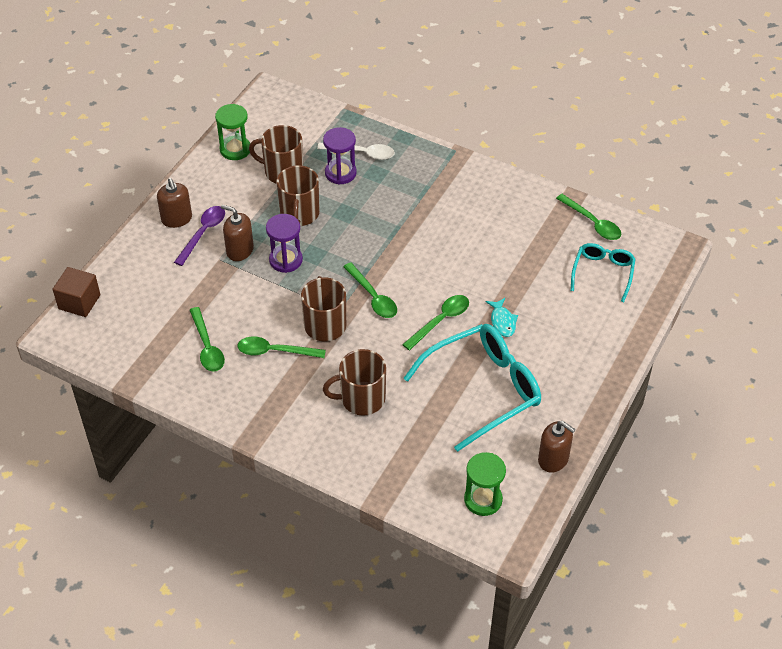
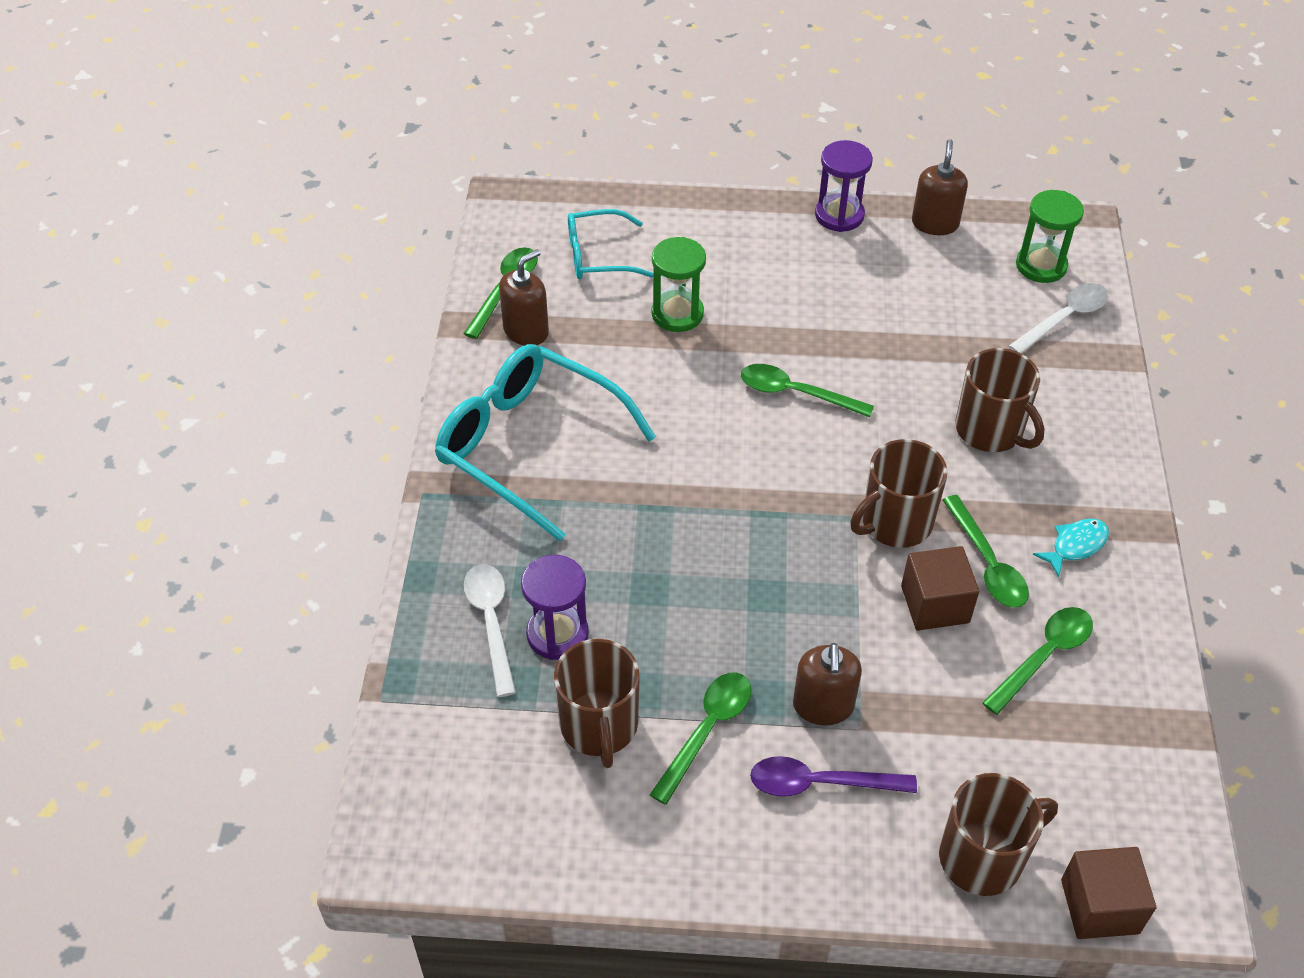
camera: 115 degrees left, 0 degrees up
(176, 219) = (812, 847): brown soap dispenser -> brown soap dispenser (526, 331)
(235, 149) = (579, 836): green hourglass -> green hourglass (677, 314)
(265, 317) = (935, 604): none -> brown cube
(286, 260) = (802, 628): purple hourglass -> purple hourglass (839, 215)
(299, 214) = (688, 653): brown mug -> brown mug (983, 857)
(373, 297) = (803, 485): green spoon -> green spoon (707, 731)
(428, 486) = (1064, 318): none -> white spoon
(483, 389) = (880, 314): turquoise glasses -> turquoise glasses (529, 446)
(502, 321) = (752, 329): turquoise fish -> turquoise fish (1075, 546)

